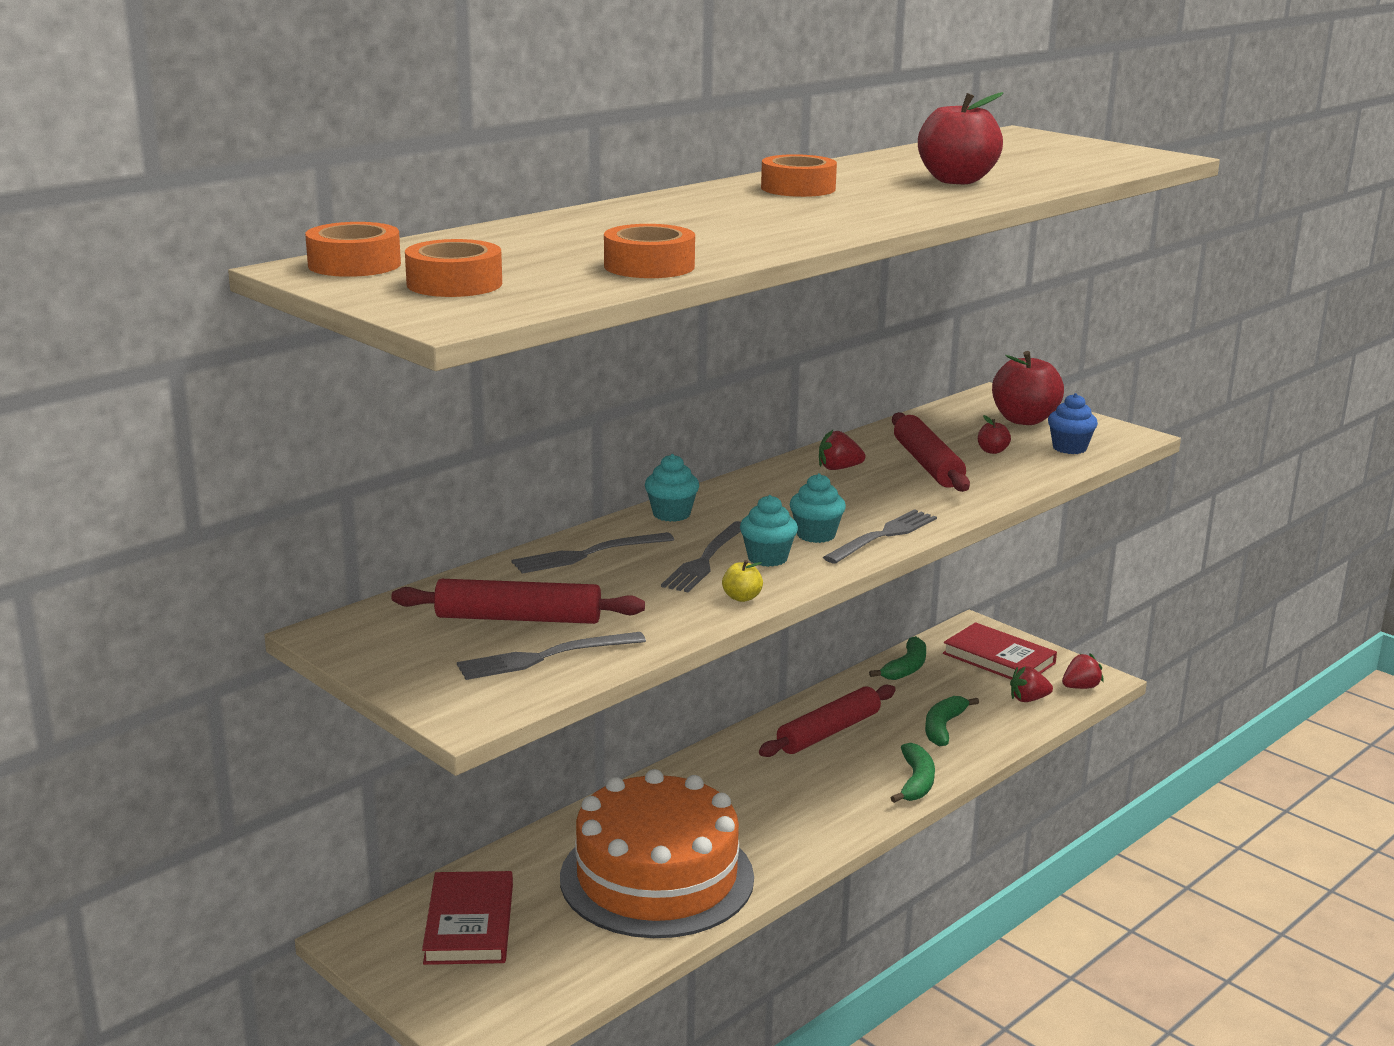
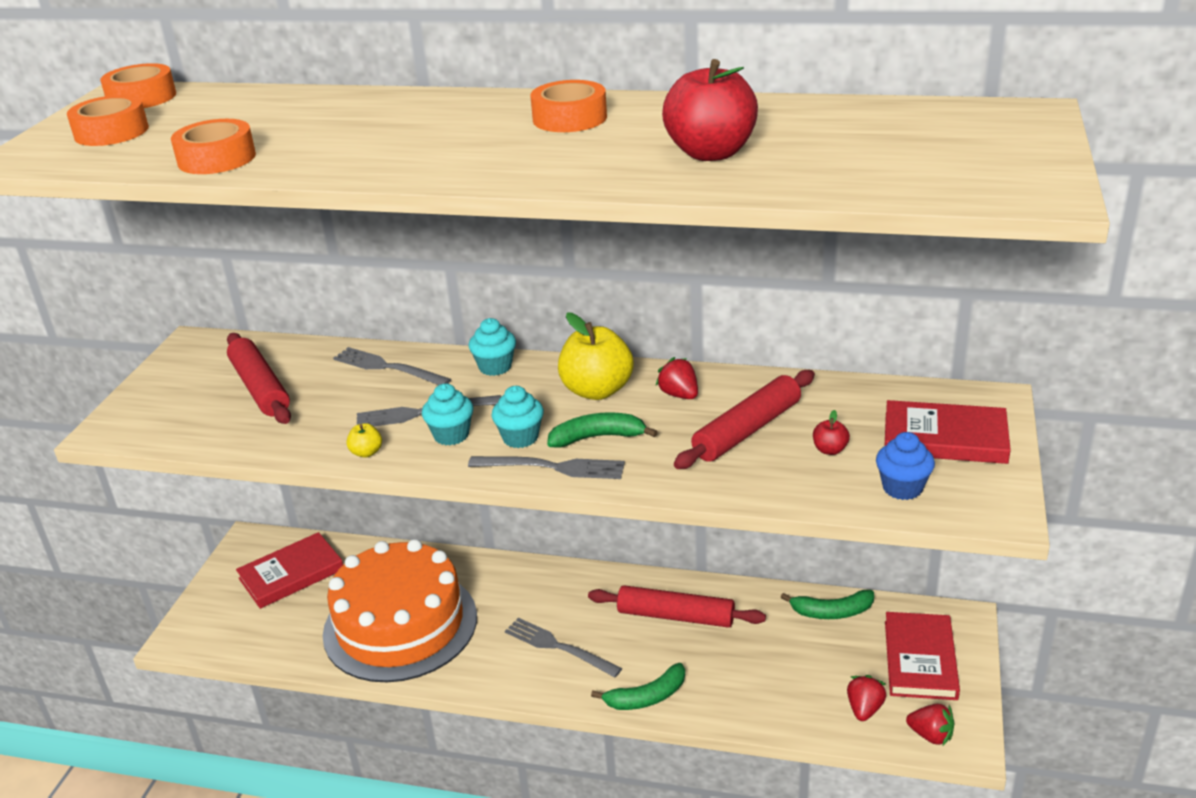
camera: 60 degrees right, 10 degrees up
(544, 657) = (207, 420): grey fork -> grey fork (558, 647)
(783, 491) = (597, 390): none -> yellow apple
(943, 727) = (753, 676): green banana -> green banana (597, 437)
(1024, 420) = (945, 438): red apple -> red book
(1028, 699) = (864, 709): red strawberry -> red strawberry turned 60 degrees clockwise

